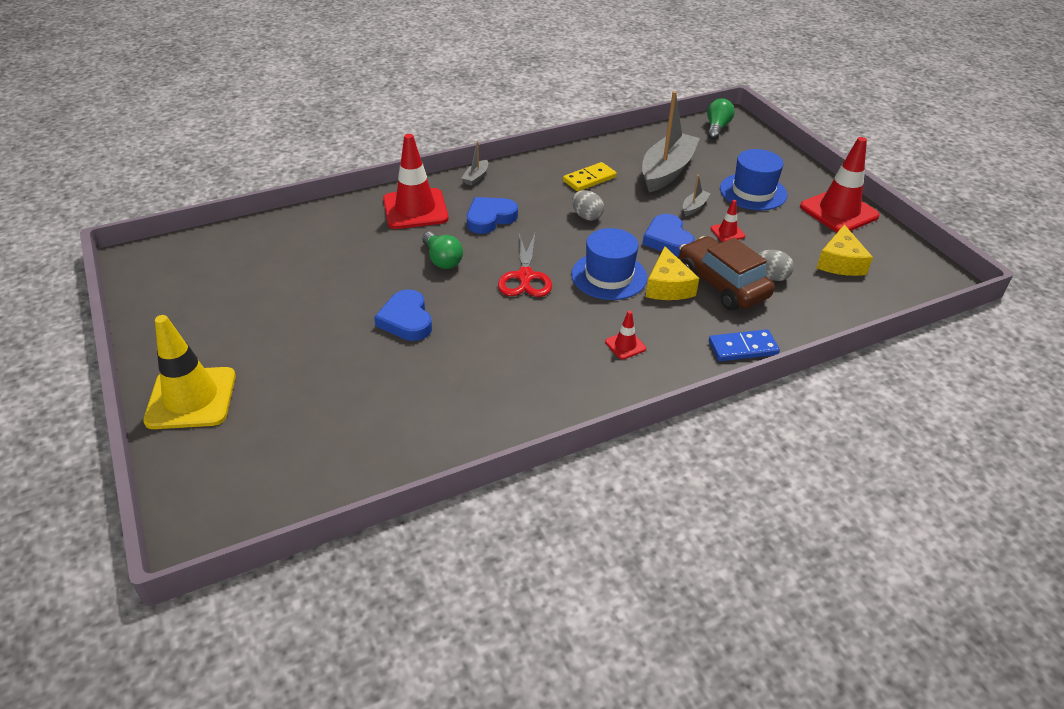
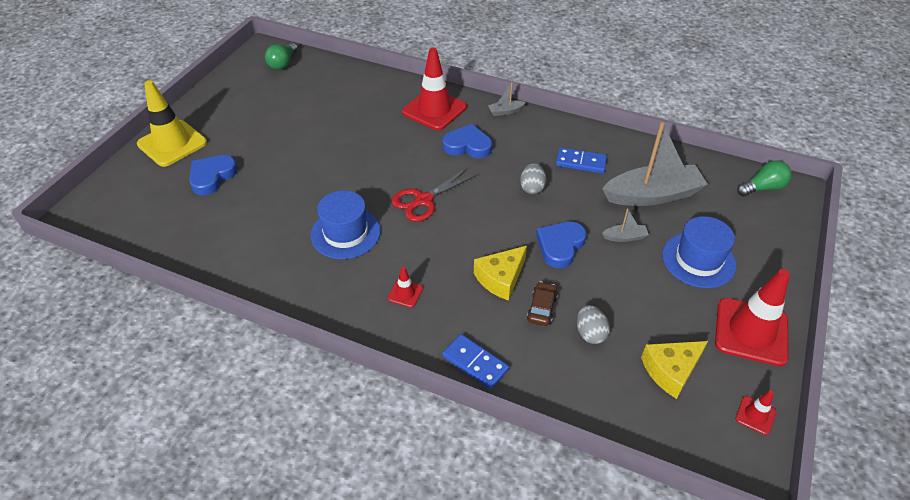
camera: 50 degrees right, 5 degrees up
(406, 320) = (319, 177): blue heart -> blue heart (212, 177)
(442, 259) = (396, 153): green light bulb -> green light bulb (283, 63)
(589, 179) = (580, 162): yellow domino -> blue domino
(609, 276) = (475, 240): blue hat -> blue hat (345, 233)
(722, 284) = (541, 308): brown car -> brown car, size x0.49
(727, 232) = (616, 275): red traffic cone -> red traffic cone (755, 415)

